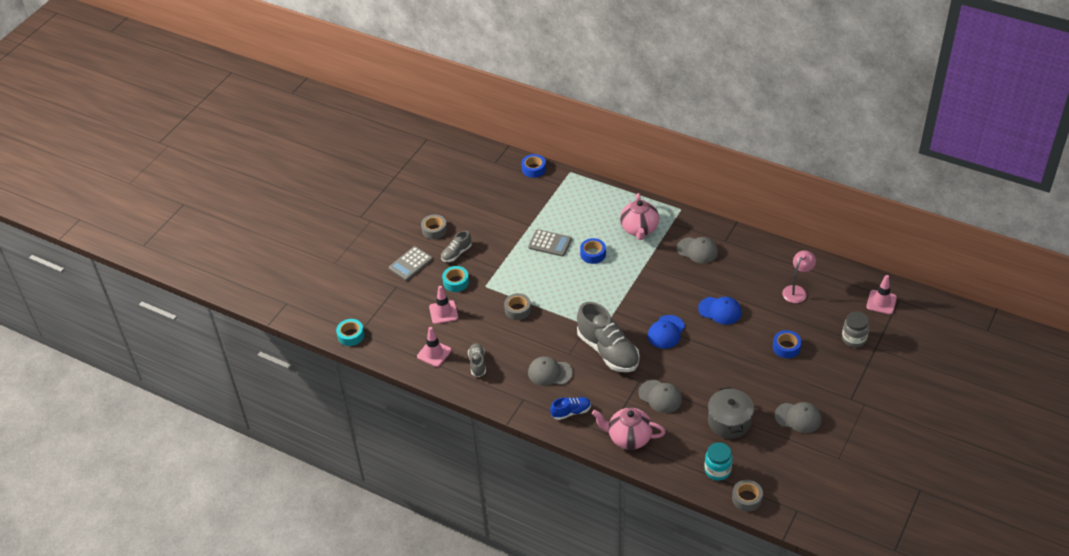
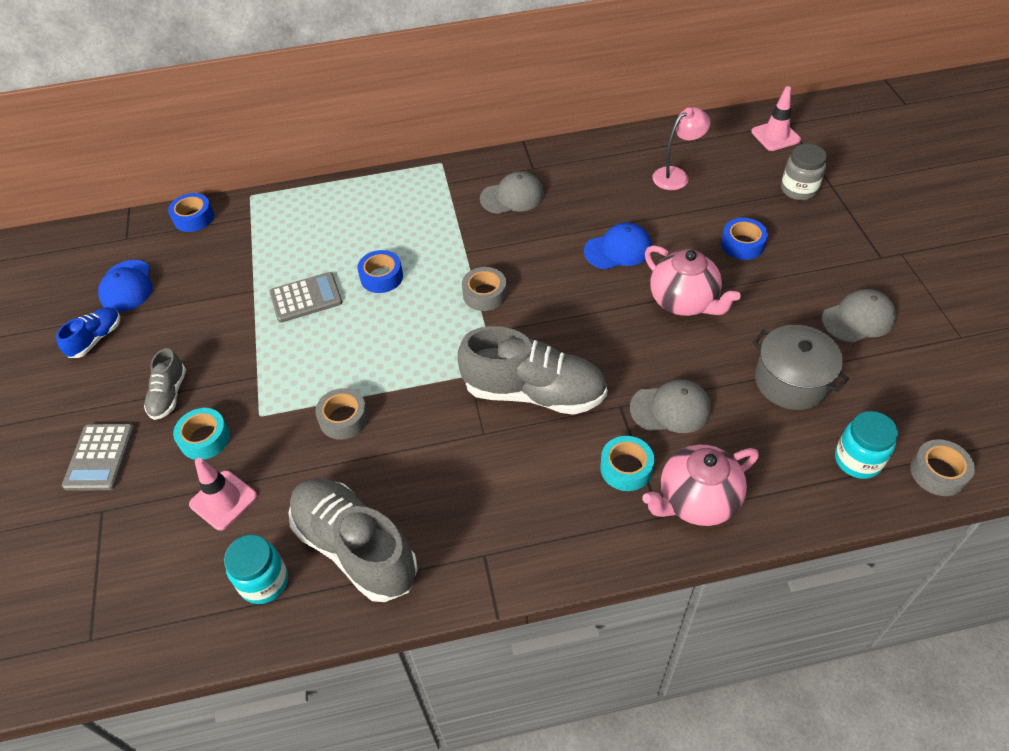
camera: 40 degrees left, 5 degrees up
(351, 335) = (76, 657): turquoise tape -> turquoise tape (626, 468)
(434, 230) = (101, 382): grey tape -> grey tape (485, 294)
(434, 353) = (264, 582): pink traffic cone -> turquoise jar
(477, 364) = (355, 548): grey shoe -> grey shoe, size x2.02
(550, 373) = (483, 482): grey cap -> none
(571, 412) = (576, 522): blue shoe -> blue shoe (96, 339)
(639, 229) = (413, 213): pink teapot -> pink teapot (684, 302)
(666, 332) = (583, 317): blue cap -> blue cap (127, 286)
(797, 290) = (676, 175): pink lamp -> pink lamp turned 60 degrees clockwise

